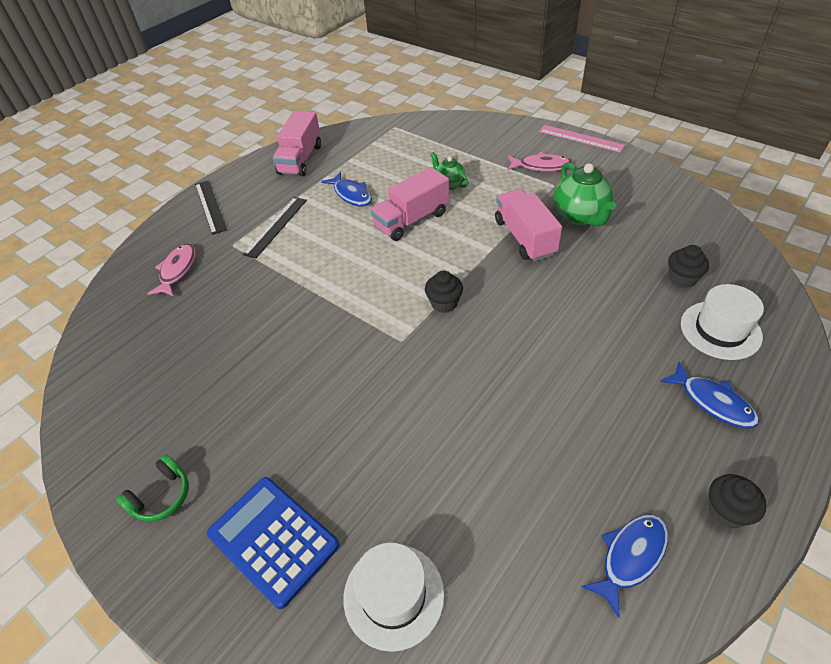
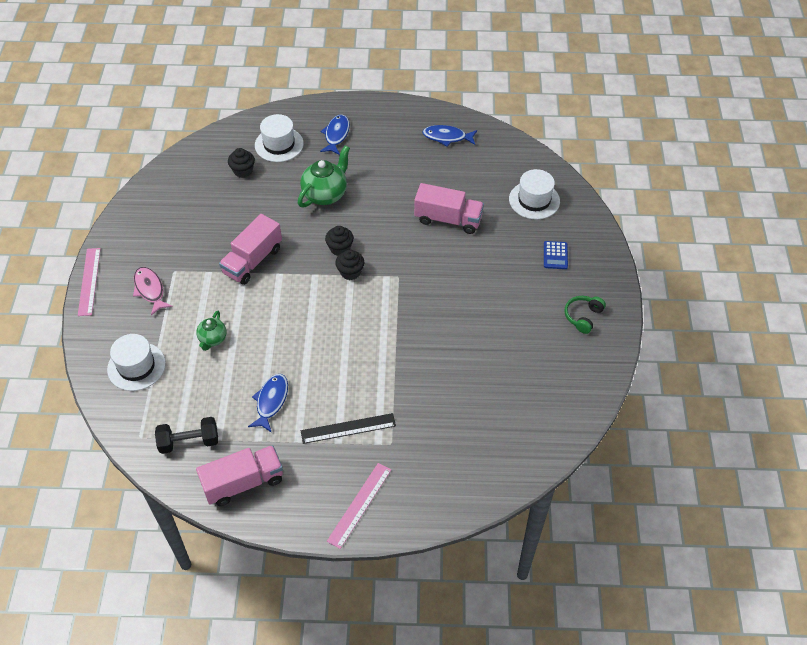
camera: 130 degrees left, 5 degrees up
(161, 496) = (583, 317): green headphones -> green headphones turned 60 degrees counterclockwise
(177, 270) = (445, 459): pink fish -> none
(210, 206) = (359, 504): black ruler -> pink ruler
(273, 540) = (555, 255): blue calculator -> blue calculator, size x0.51
(364, 146) = (189, 442): none -> black dumbbell
(411, 220) = (277, 338): pink truck -> pink truck (448, 219)
(461, 140) = (136, 366): none -> white hat
(580, 216) = (206, 240): green teapot -> green teapot (325, 194)
(726, 511) = (398, 116): black cupcake -> black cupcake (340, 248)

